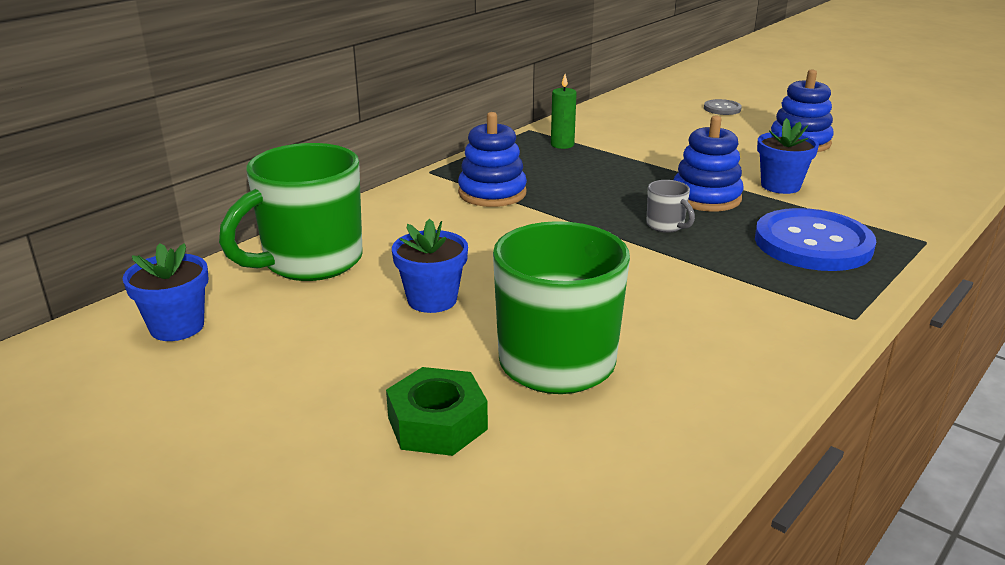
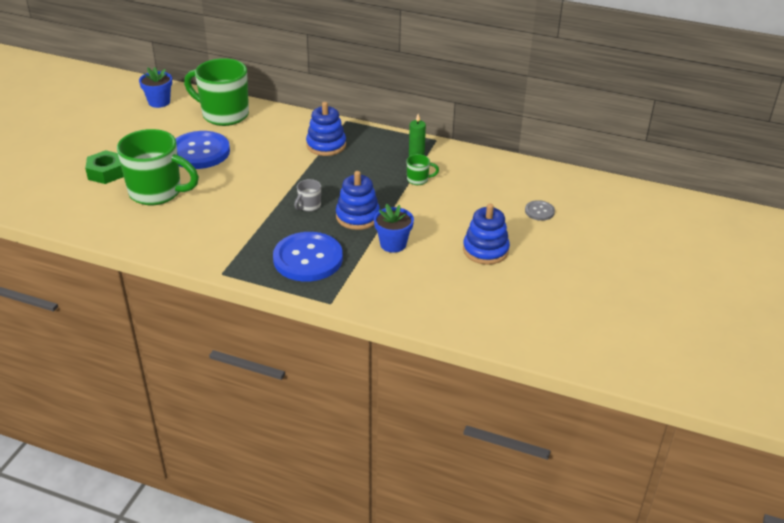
camera: 70 degrees right, 10 degrees up
(432, 300) = (199, 152): blue flower pot -> blue button
(625, 152) = (418, 180): none -> green mug

